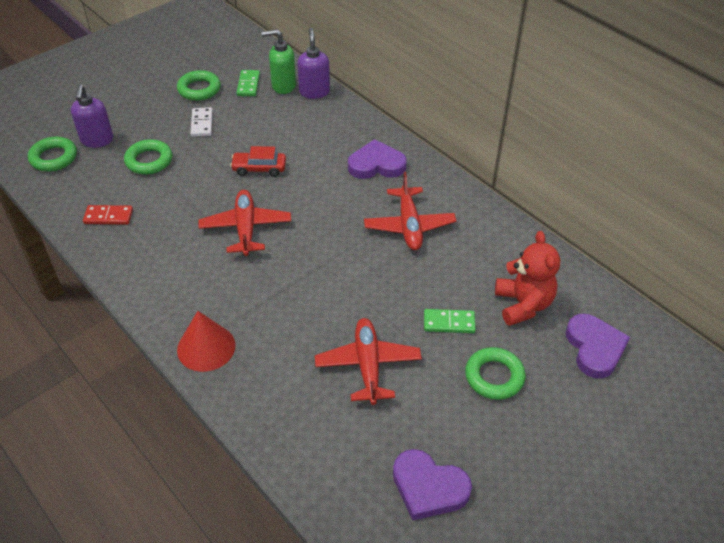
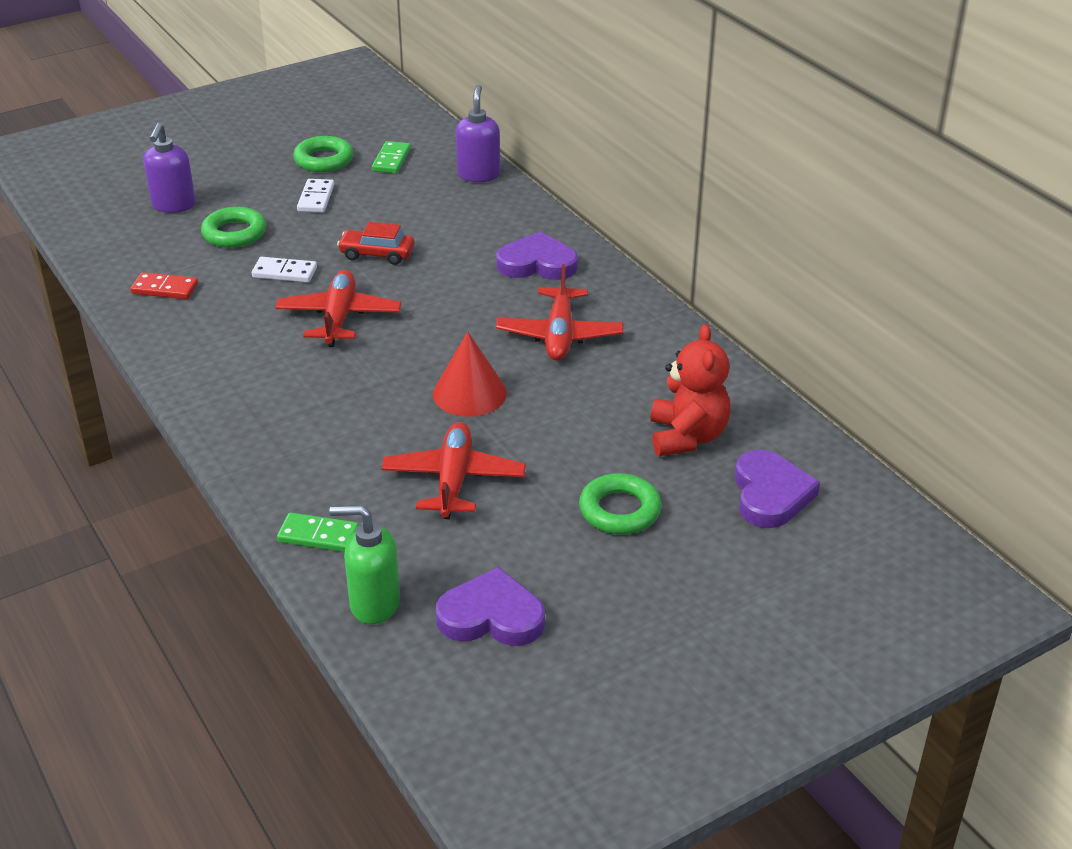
camera: 10 degrees right, 10 degrees down
(53, 158) = (113, 220): green ring -> none
(195, 192) = (284, 272): none -> white domino
(206, 347) = (249, 439): red cone -> red cone (469, 393)
(283, 86) = (438, 165): green soap dispenser -> green soap dispenser (374, 604)
(428, 487) = (491, 616): purple heart -> purple heart turned 150 degrees clockwise
(449, 323) = (578, 446): green domino -> green domino (318, 536)

